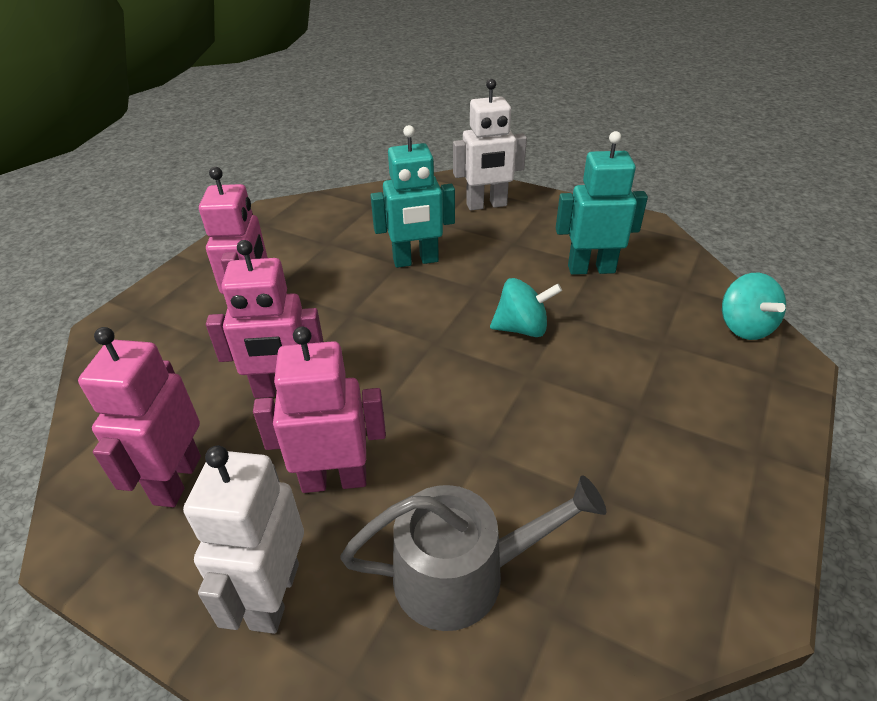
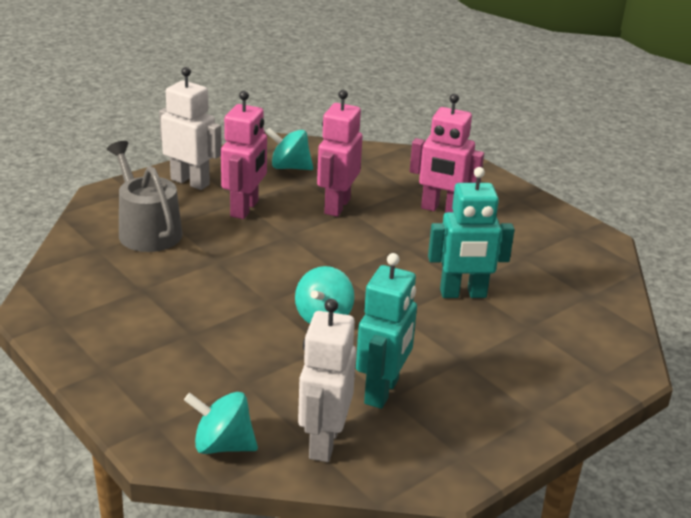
camera: 110 degrees right, 10 degrees down
(176, 480) = (289, 167): pink robot -> turquoise spinning top
(416, 261) = (463, 294): turquoise robot -> turquoise robot turned 105 degrees counterclockwise
(462, 574) = (146, 230): grey watering can -> grey watering can turned 135 degrees clockwise
(486, 205) = (554, 370): white robot -> white robot (323, 442)

